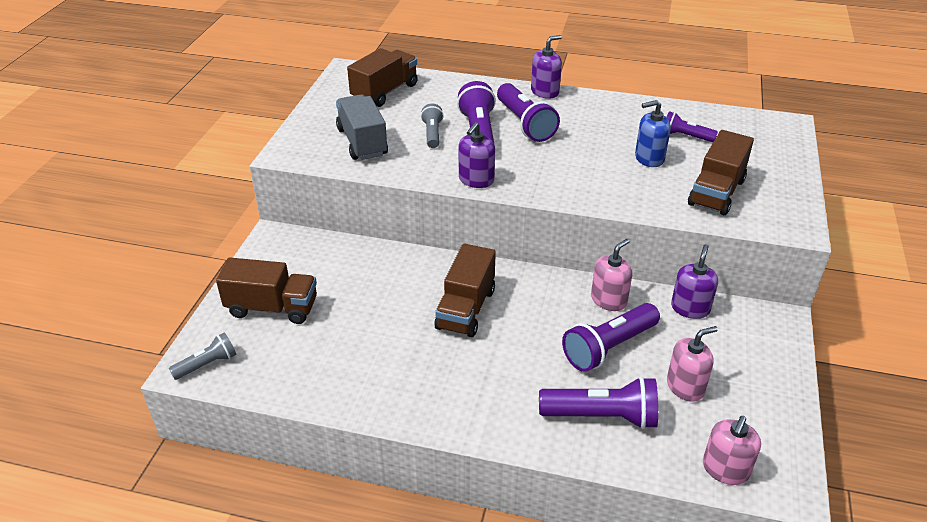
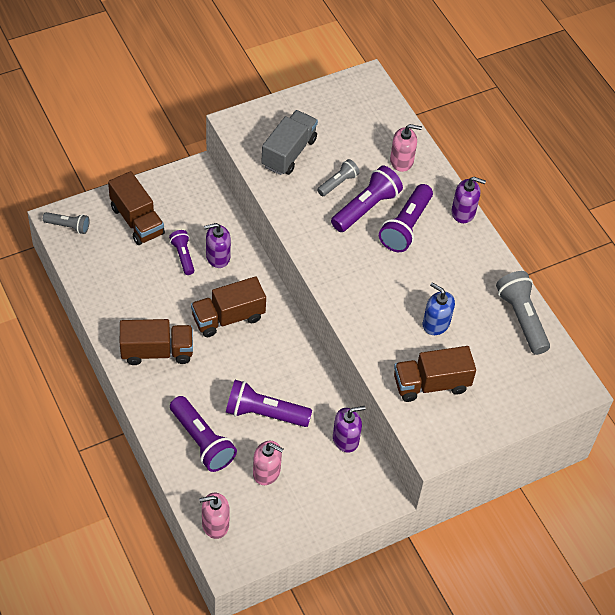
camera: 45 degrees right, 15 degrees up
(385, 92) = (361, 121): brown truck -> brown truck (157, 351)
(476, 180) = (309, 242): purple soap dispenser -> purple soap dispenser (218, 257)
(608, 300) = (310, 389): pink soap dispenser -> pink soap dispenser (401, 161)
(685, 136) = (489, 331): purple flashlight -> purple flashlight (183, 256)
(688, 116) = (521, 319): none -> grey flashlight

